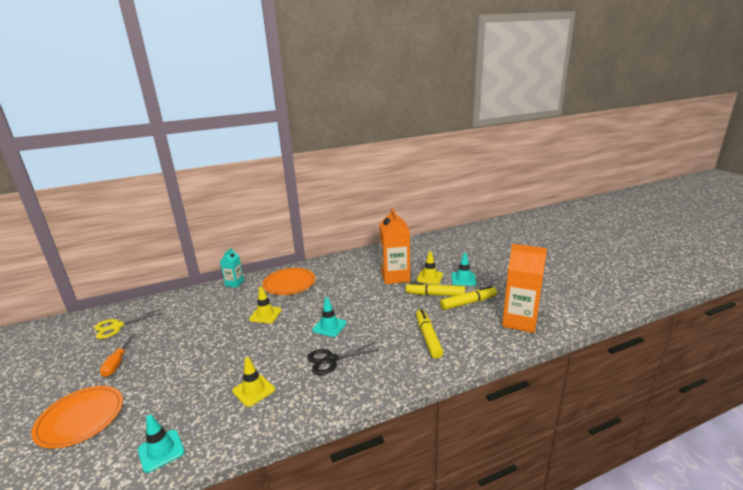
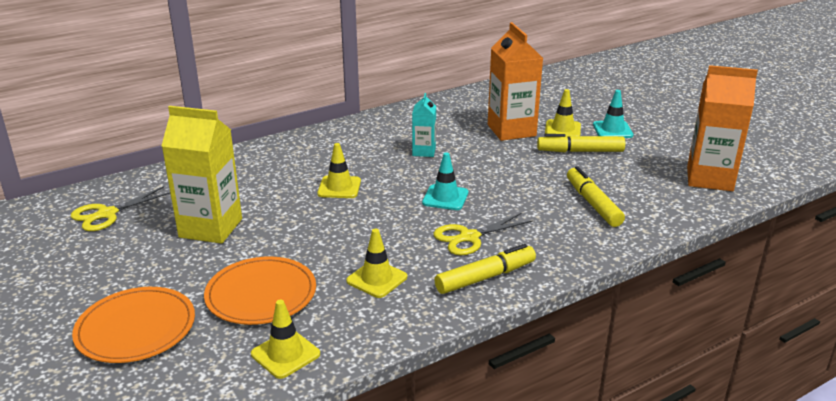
camera: 10 degrees left, 5 degrees up
(118, 362) = (144, 259): orange screwdriver -> none
(161, 451) = (285, 354): turquoise traffic cone -> yellow traffic cone
(171, 341) = (211, 228): none -> yellow carton
(234, 283) = (264, 148): turquoise carton -> turquoise carton (424, 151)
(289, 283) = (353, 145): orange plate -> orange plate (261, 294)
(331, 360) = (469, 237): black scissors -> yellow scissors
(468, 303) = (631, 159): yellow marker -> yellow marker (485, 277)

